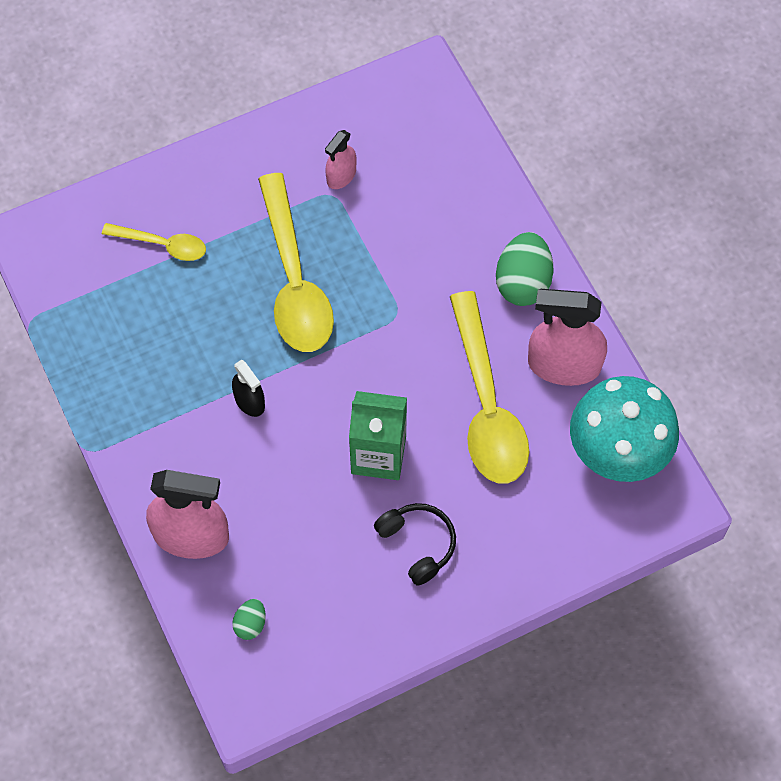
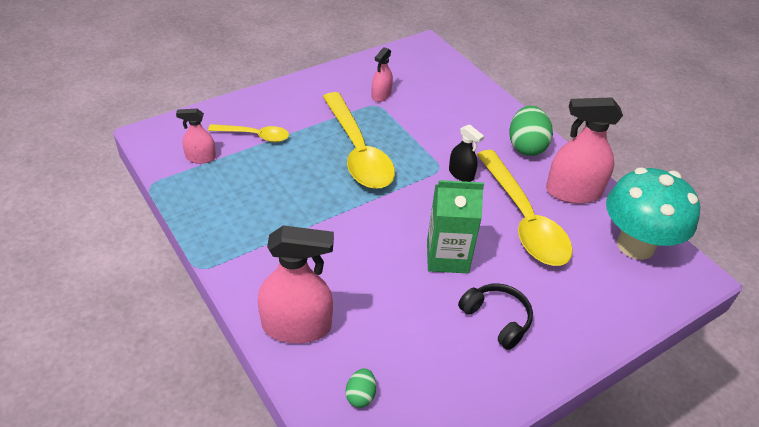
camera: 10 degrees left, 20 degrees down
(91, 280) = (200, 157): none -> pink spray bottle
(249, 401) = (335, 227): black spray bottle -> black spray bottle (461, 174)

